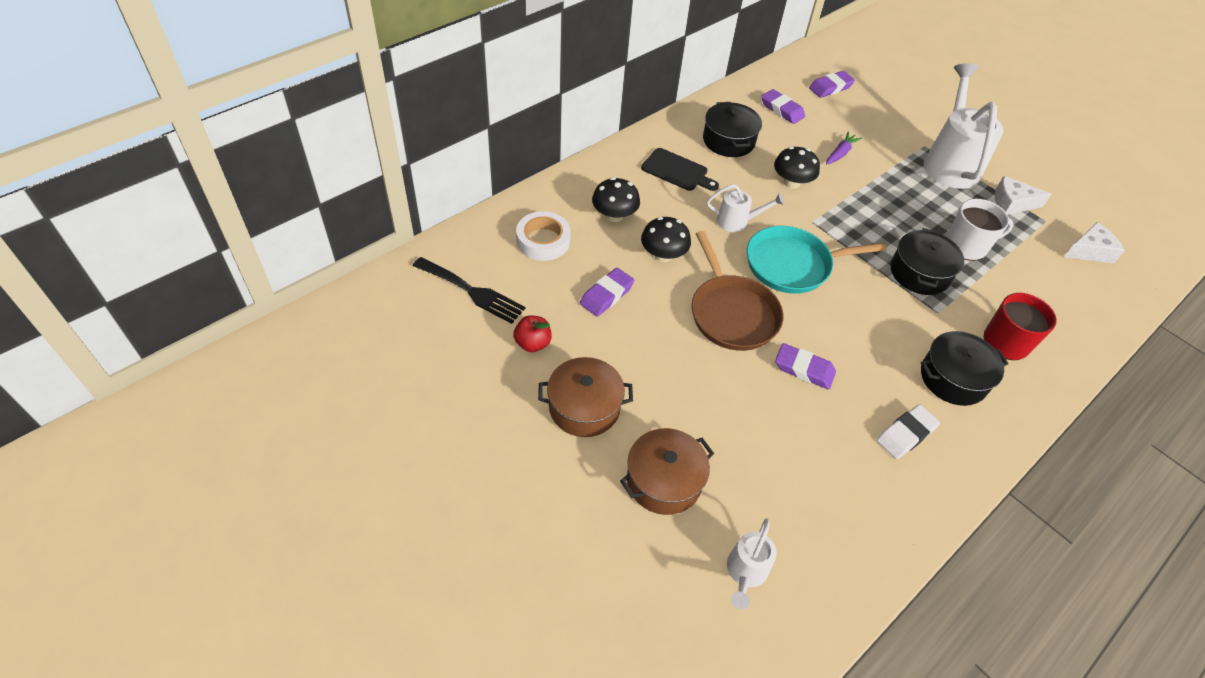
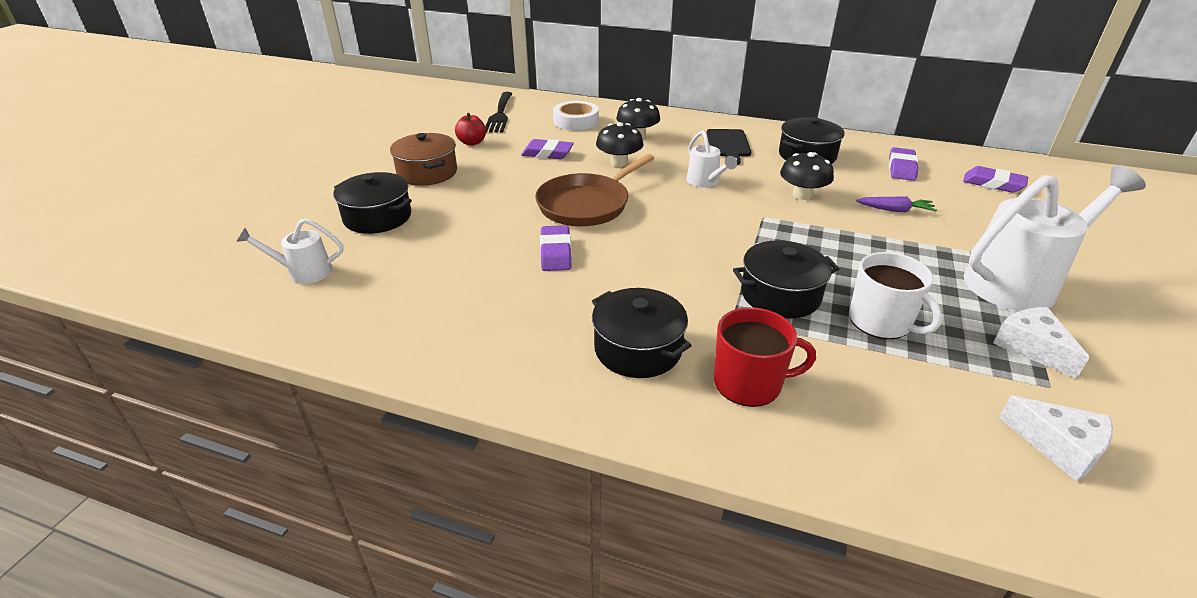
camera: 65 degrees right, 15 degrees down
(664, 481) = (377, 217): brown pot -> black pot
(792, 265) = (686, 219): turquoise pan -> none
(905, 434) = (523, 329): white eraser -> none

